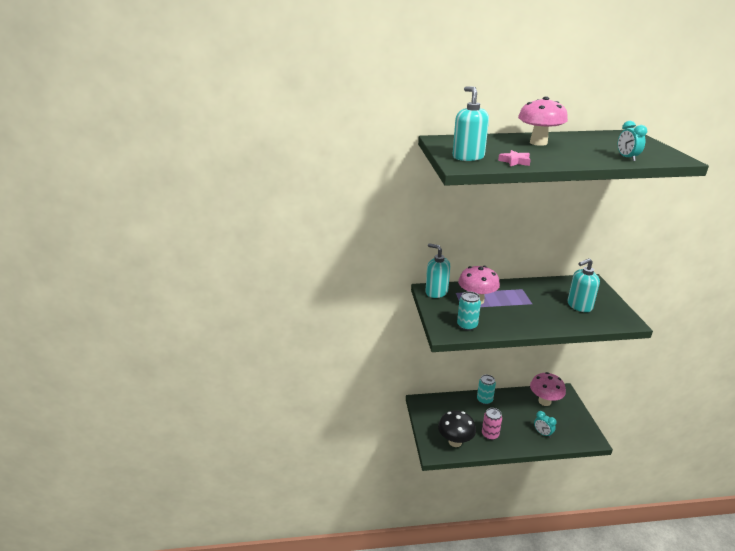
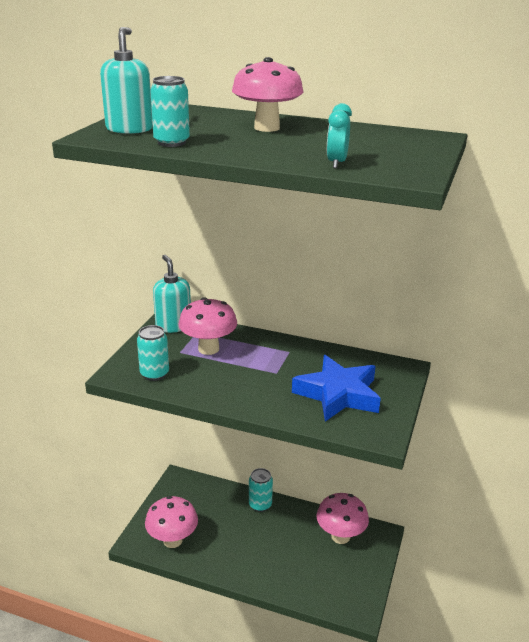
camera: 25 degrees right, 0 degrees up
(455, 441) = (172, 540): black mushroom -> pink mushroom
(490, 434) = (224, 549): pink can -> none
(515, 161) = (171, 142): pink star -> turquoise can
(542, 433) = (295, 575): turquoise clock -> none
(579, 306) = (338, 394): turquoise soap dispenser -> blue star

